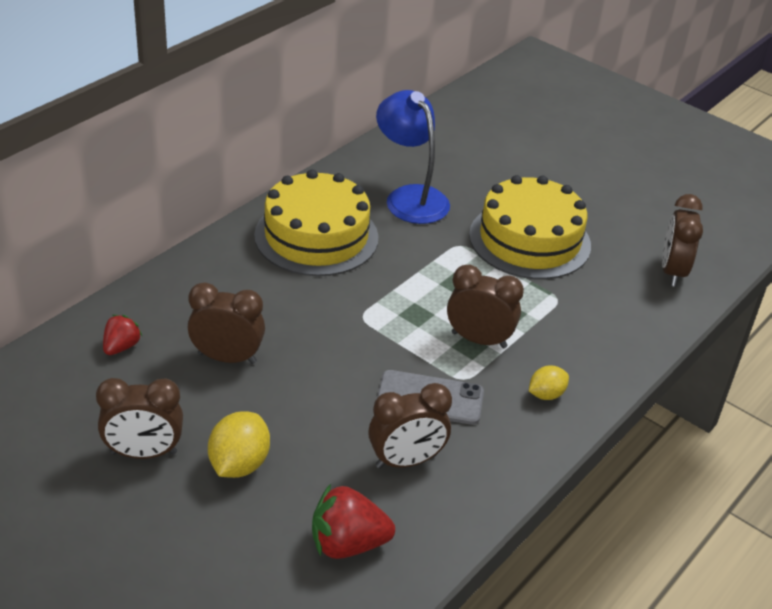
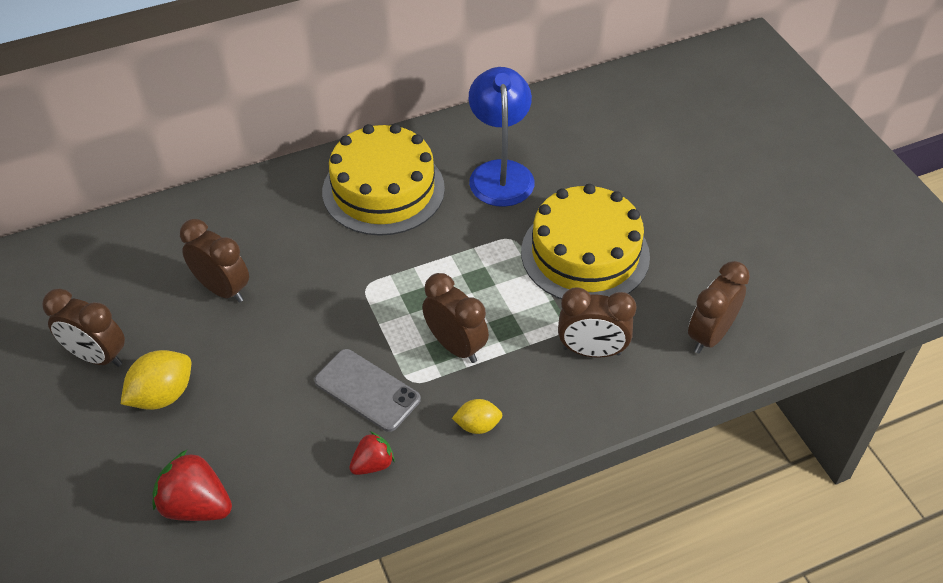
camera: 30 degrees right, 10 degrees up
(121, 347) = (146, 250): red strawberry -> red strawberry (372, 464)
(406, 461) = (301, 445): brown clock -> brown clock (592, 351)

